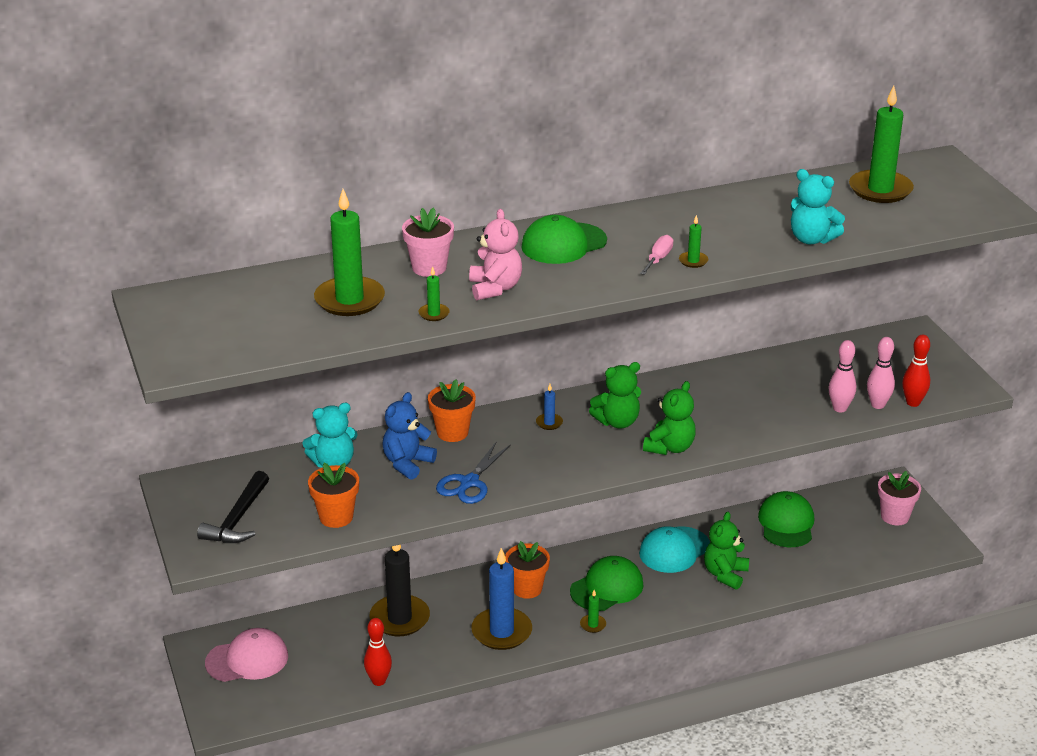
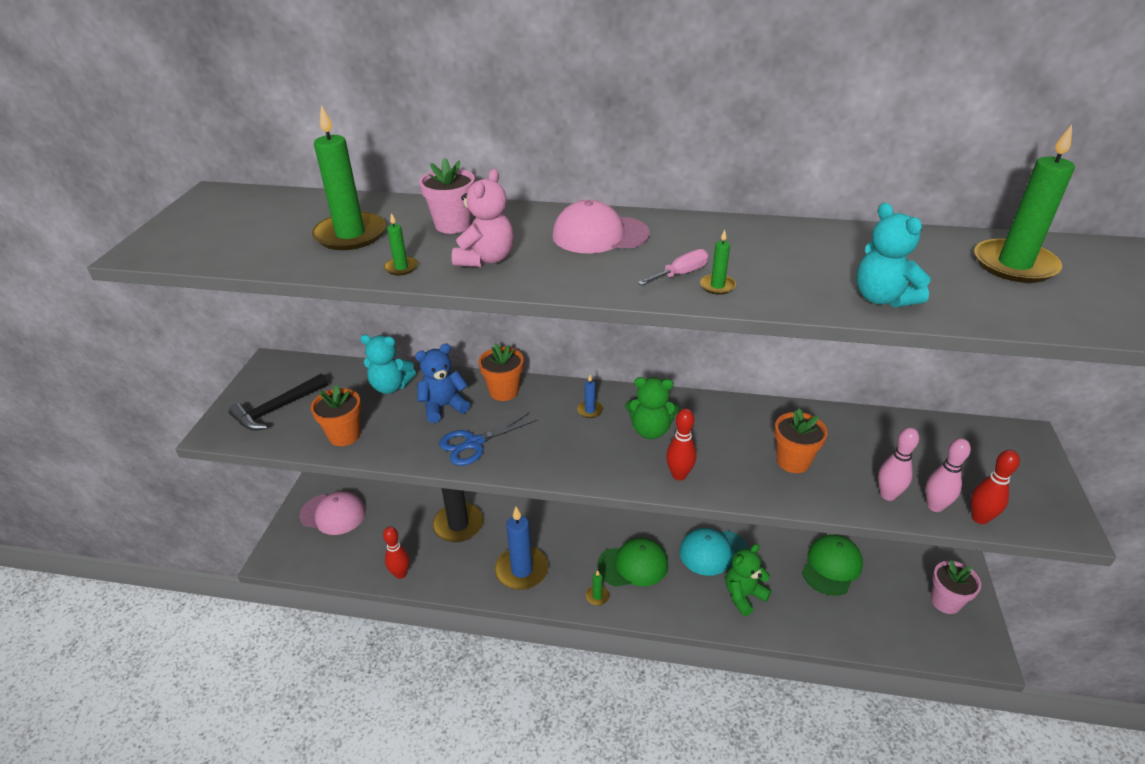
camera: 30 degrees right, 5 degrees up
(527, 588) = (570, 538): orange flower pot -> orange flower pot (793, 461)
(563, 244) = (600, 235): green cap -> pink cap
(670, 447) = (679, 475): green teddy bear -> red bowling pin

